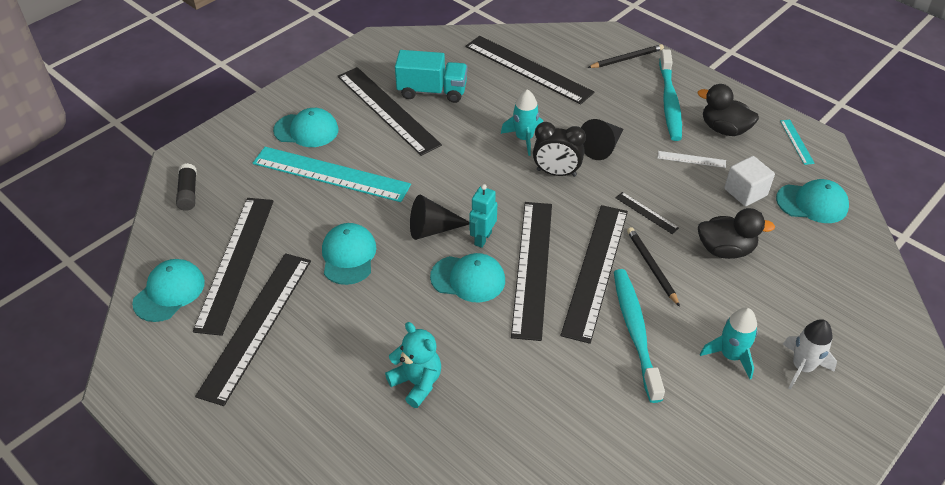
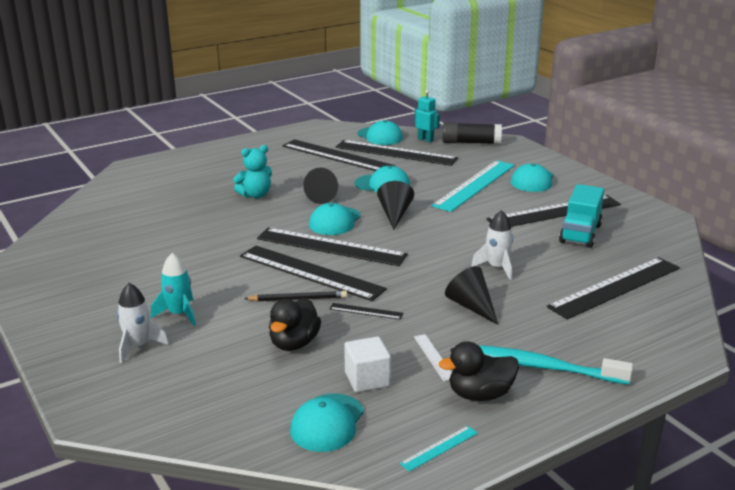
camera: 105 degrees right, 20 degrees down
(188, 193) = (471, 142): black glue stick -> black glue stick, size x1.57
(399, 306) = (324, 196): none -> black cone
(482, 238) = (374, 232): turquoise robot -> turquoise robot (425, 140)
(524, 138) = (497, 268): turquoise rocket -> white rocket
(556, 173) = (441, 275): black clock -> none
(626, 58) = (635, 355): black pencil -> none
(635, 332) = (236, 277): turquoise toothbrush -> none
(646, 213) = (366, 311): black ruler -> black ruler turned 45 degrees clockwise
(691, 159) = (434, 357): white ruler -> white ruler turned 45 degrees counterclockwise
(724, 129) = (480, 394): black duck -> black duck turned 150 degrees counterclockwise
(797, 141) = (439, 448): turquoise ruler -> turquoise ruler turned 45 degrees counterclockwise

